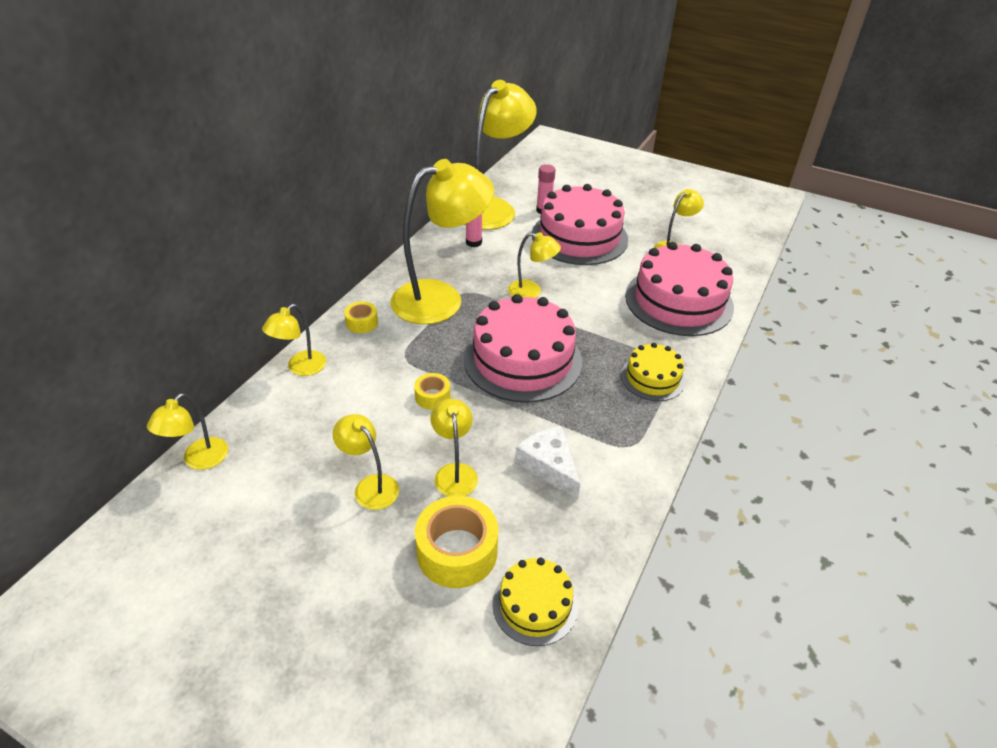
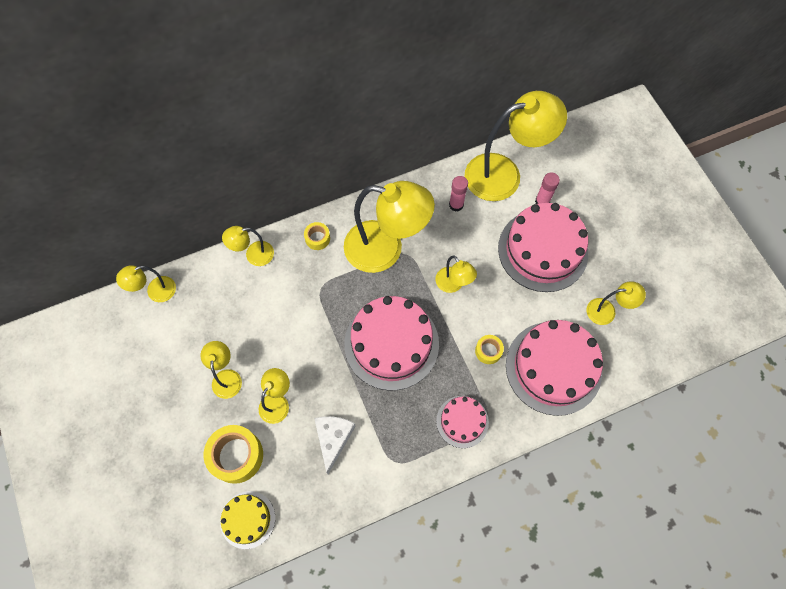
camera: 40 degrees right, 25 degrees up
(432, 397) = (311, 335): yellow tape -> yellow tape (488, 351)
(652, 378) = (462, 421): yellow cake -> pink cake

